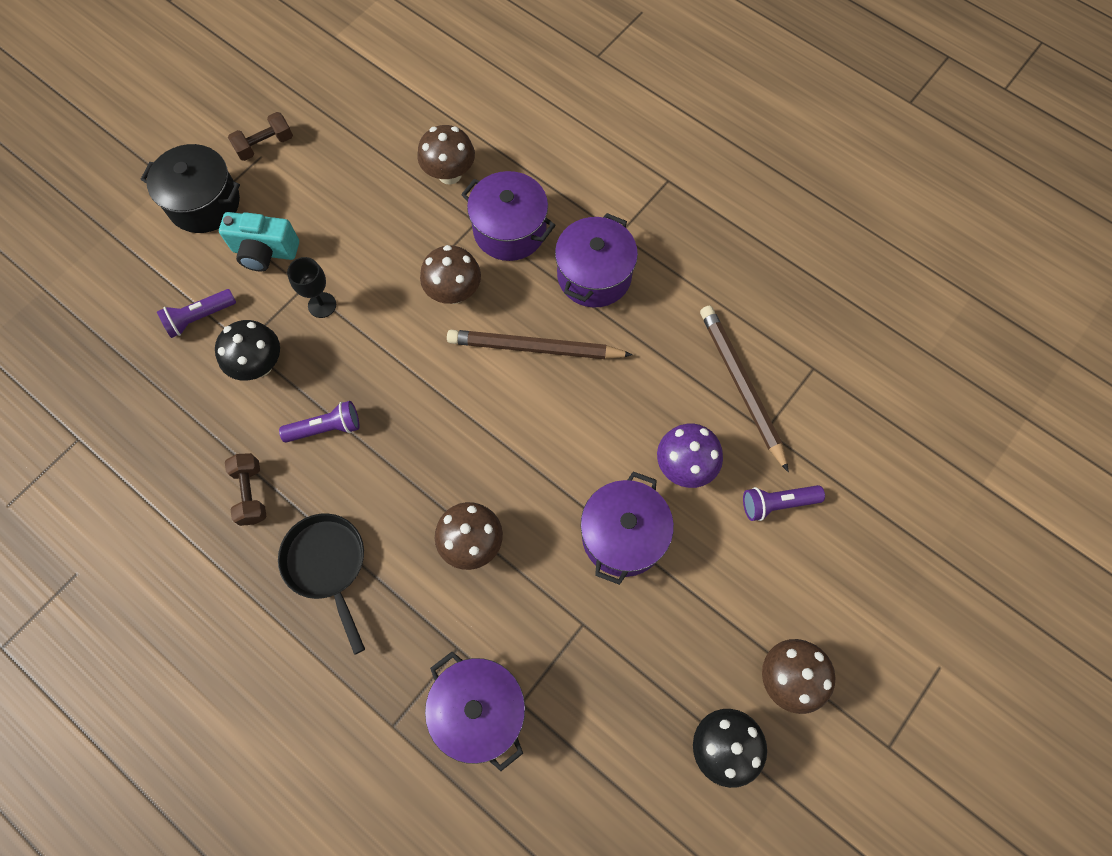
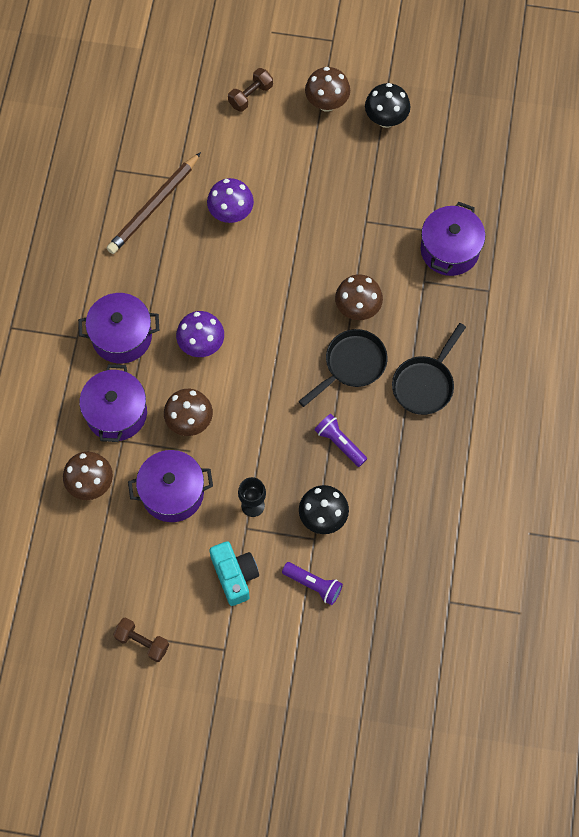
camera: 120 degrees left, 0 degrees up
(204, 203) = (220, 651): black pot -> none
(251, 493) = (411, 461): brown dumbbell -> brown dumbbell (250, 95)
(406, 494) = (351, 365): none -> black pan
(534, 348) = (201, 344): brown pencil -> purple mushroom
(623, 536) = (298, 226): purple pot -> purple pot (172, 492)
(777, 504) = (224, 151): purple flashlight -> none

